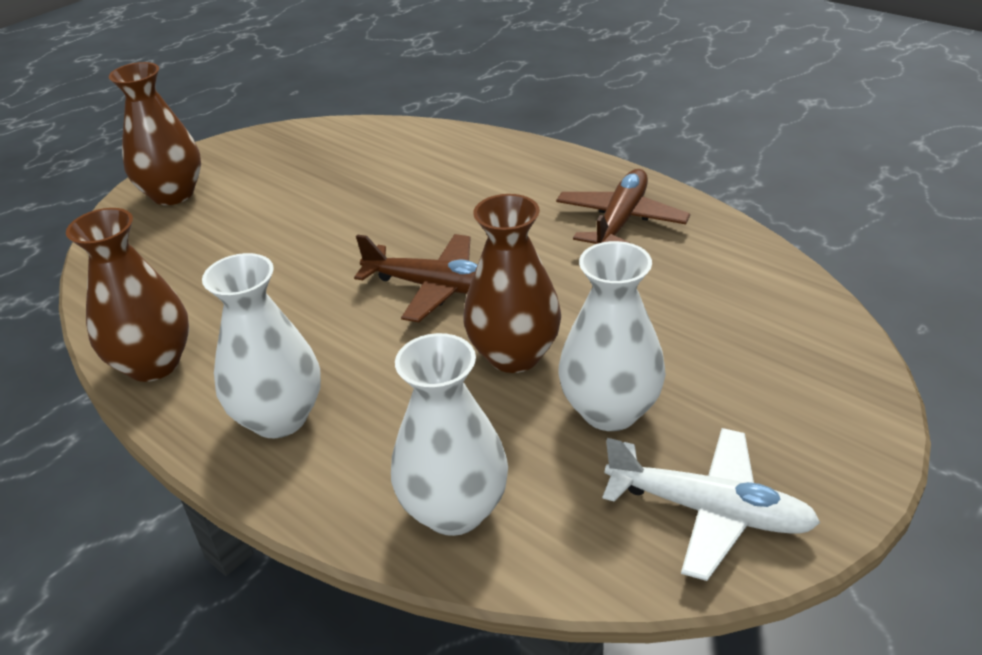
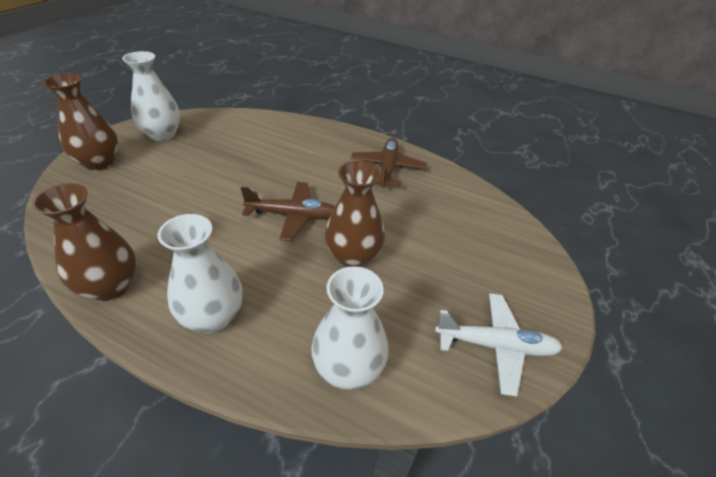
camera: 20 degrees left, 5 degrees up
(610, 410) = (420, 287): white vase -> white vase (162, 134)

